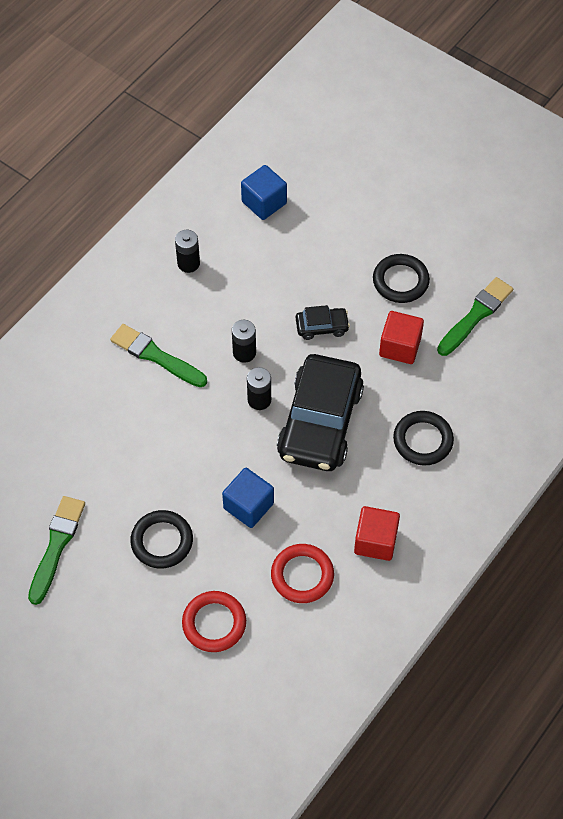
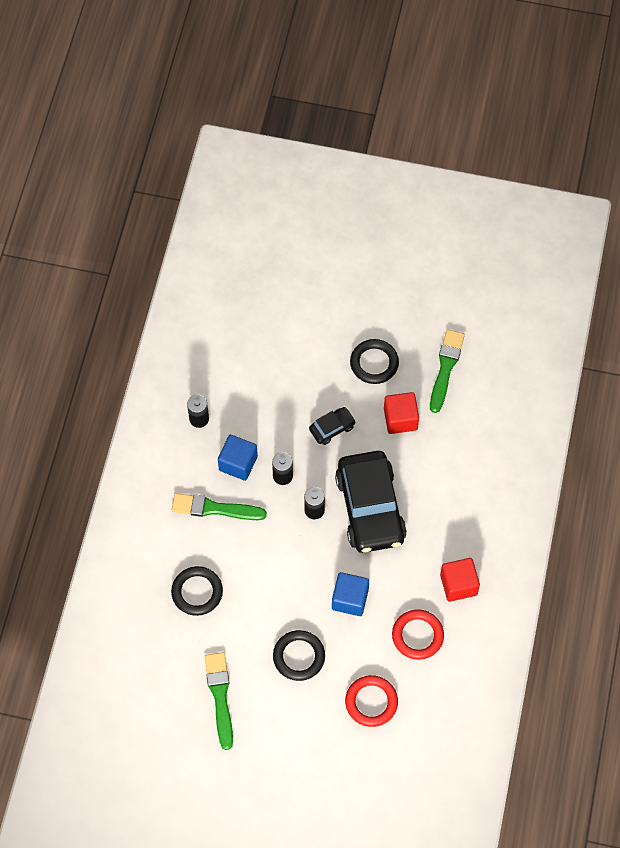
camera: 25 degrees left, 5 degrees up
(264, 202) = (232, 340): blue cube -> blue cube (238, 463)
(423, 440) = (454, 489): black ring -> black ring (197, 592)

